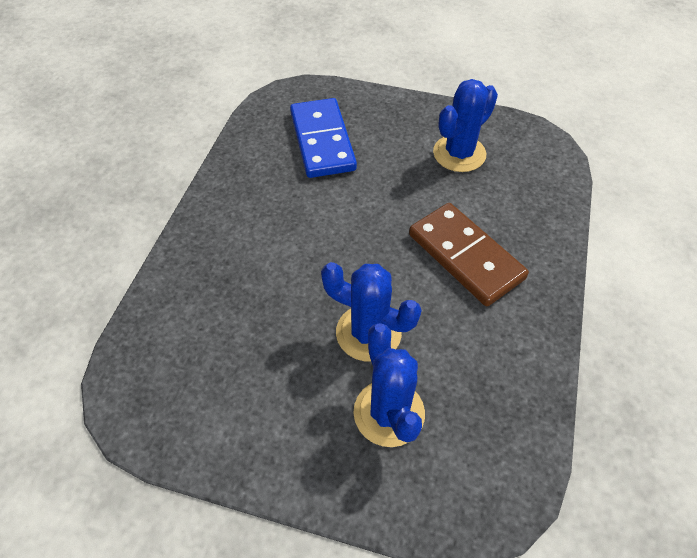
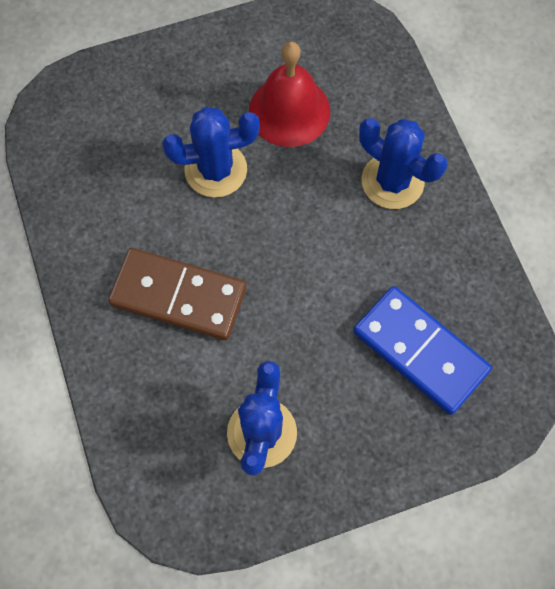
camera: 145 degrees right, 15 degrees up
(263, 345) = (289, 111): none -> red bell
(389, 413) = (158, 120): blue cactus -> blue cactus (392, 181)

